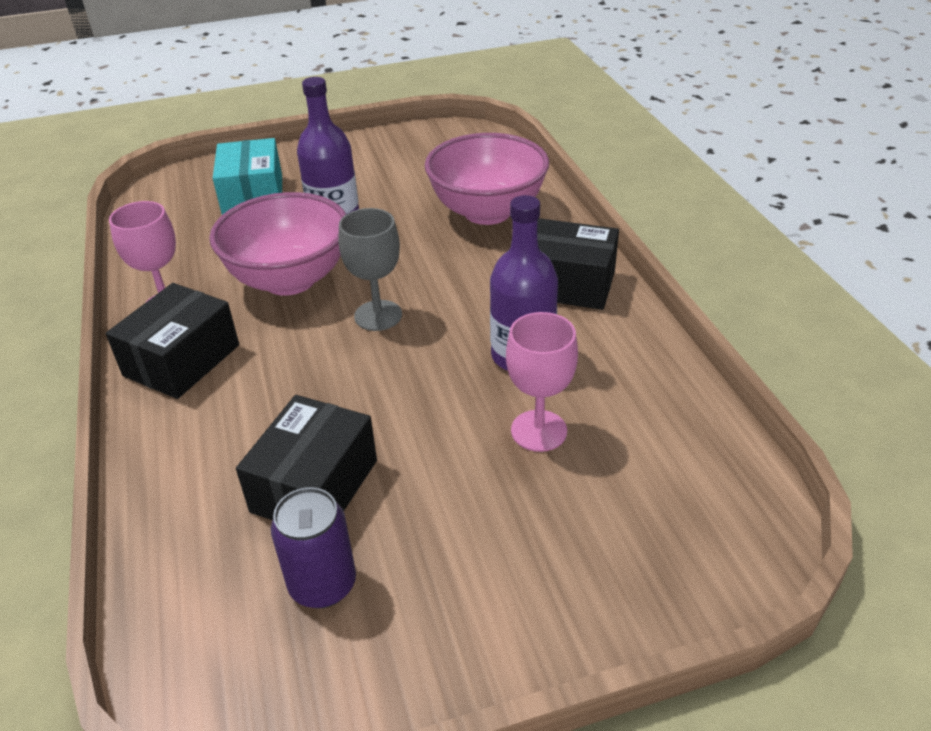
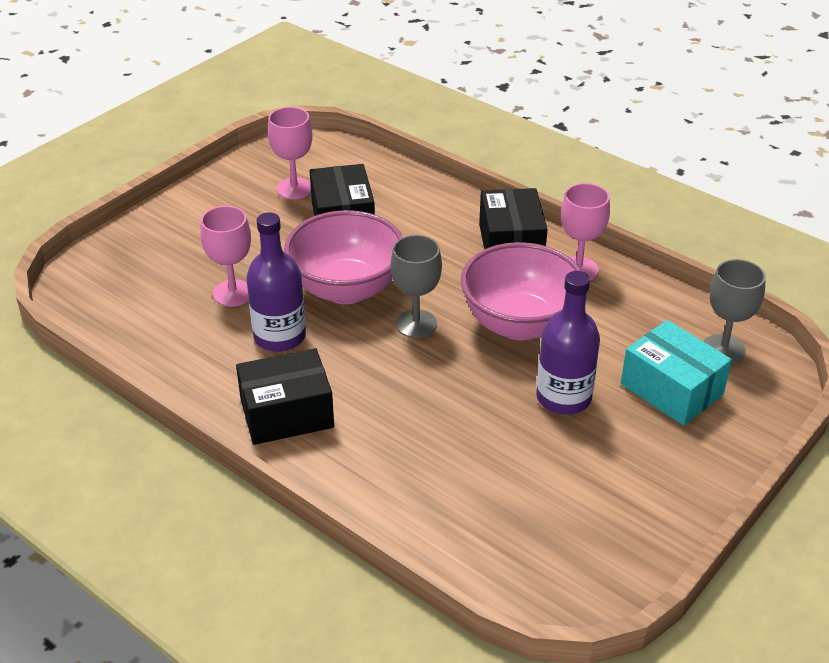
camera: 145 degrees right, 0 degrees up
(174, 205) = (723, 349): none -> grey goblet
(323, 584) = (294, 188): purple can -> pink goblet
(487, 212) = (427, 468): pink bowl -> pink bowl (346, 289)

